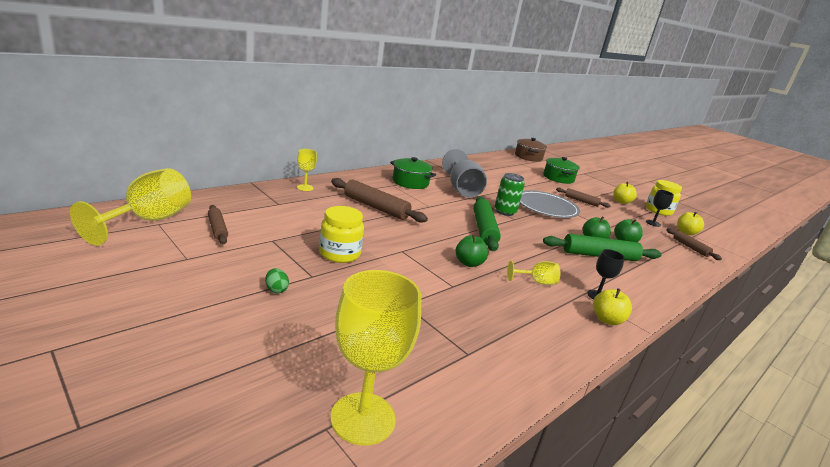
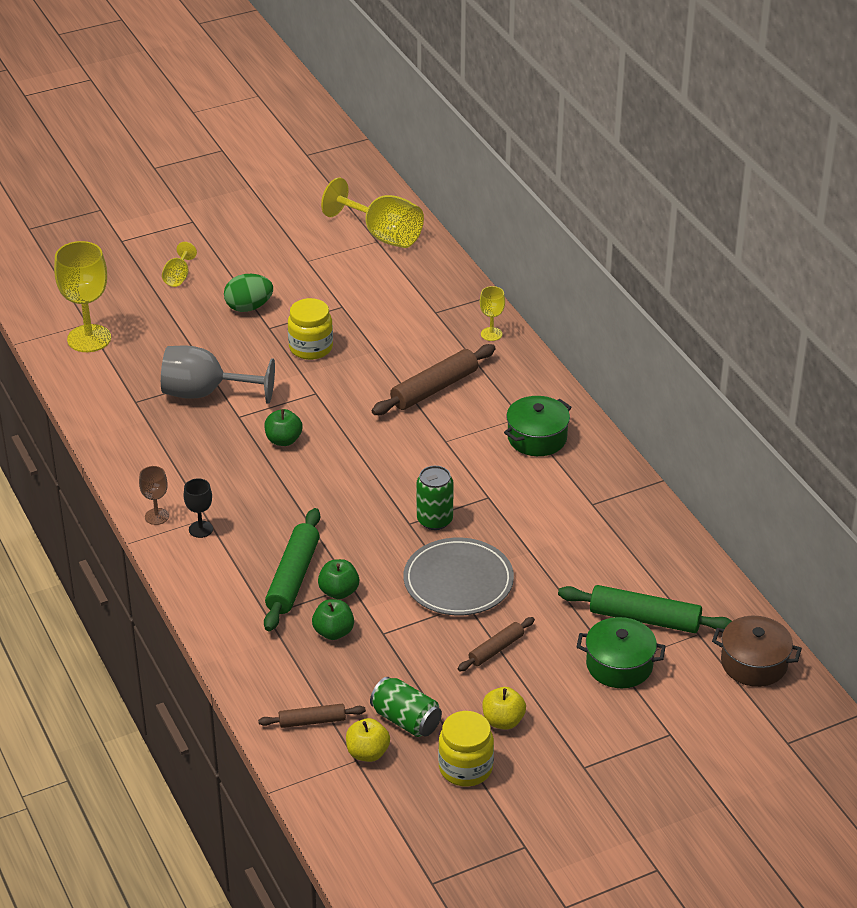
camera: 110 degrees right, 15 degrees up
(217, 229) = (367, 274): brown rolling pin -> none
(276, 289) = (249, 307): green egg -> green egg, size x1.90
(462, 189) = (519, 493): grey goblet -> grey goblet (205, 393)
(484, 229) = (373, 478): green rolling pin -> green rolling pin (644, 618)
(536, 282) = (237, 485): yellow goblet -> yellow goblet (178, 277)
(607, 320) = (156, 516): yellow apple -> brown goblet
(653, 223) = (406, 720): black goblet -> green can

